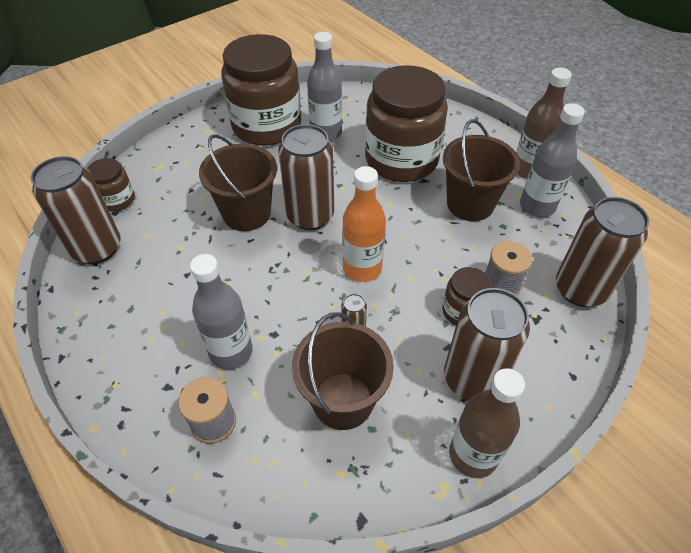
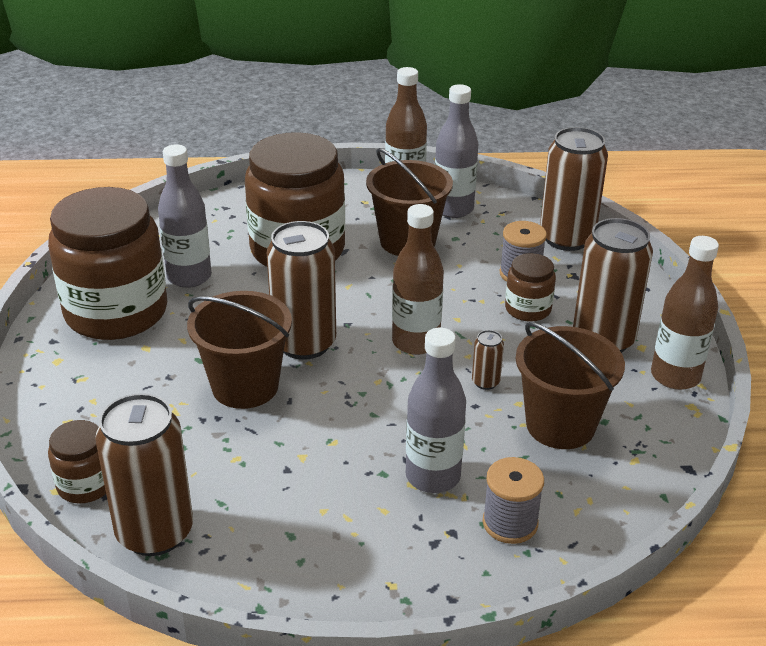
camera: 55 degrees left, 15 degrees down
(362, 268) = (415, 342): orange bottle -> brown bottle

